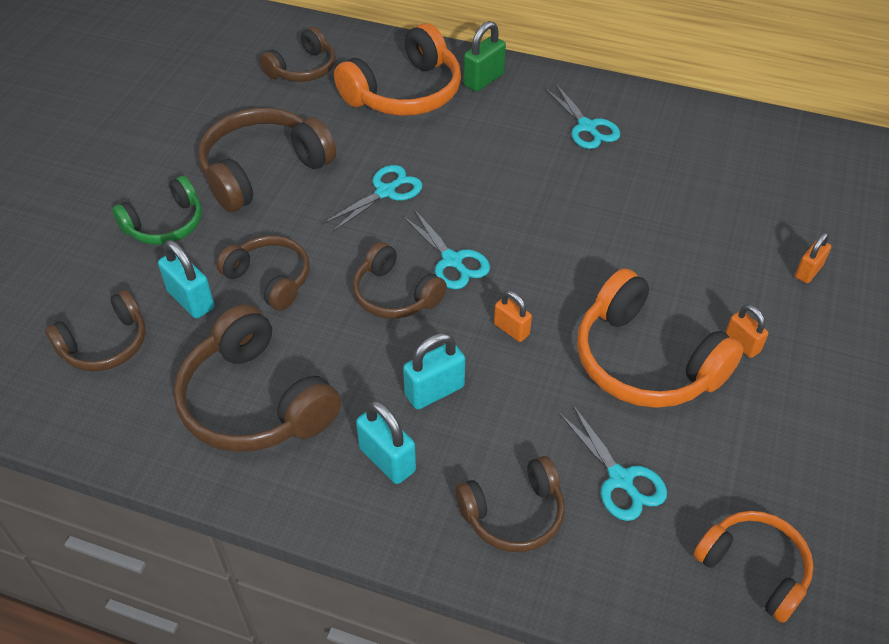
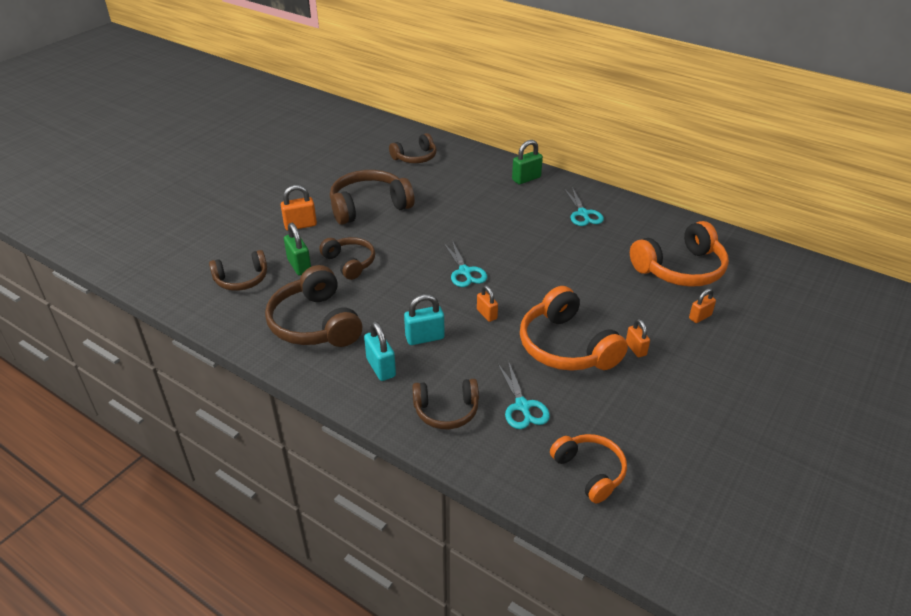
camera: 15 degrees right, 10 degrees down
(165, 224) = (300, 225): green headphones -> orange padlock
(191, 300) = (299, 266): turquoise padlock -> green padlock
(385, 192) = (439, 229): turquoise scissors -> none
(395, 295) = (421, 283): brown headphones -> none
(405, 93) = (473, 179): orange headphones -> orange headphones (680, 269)

